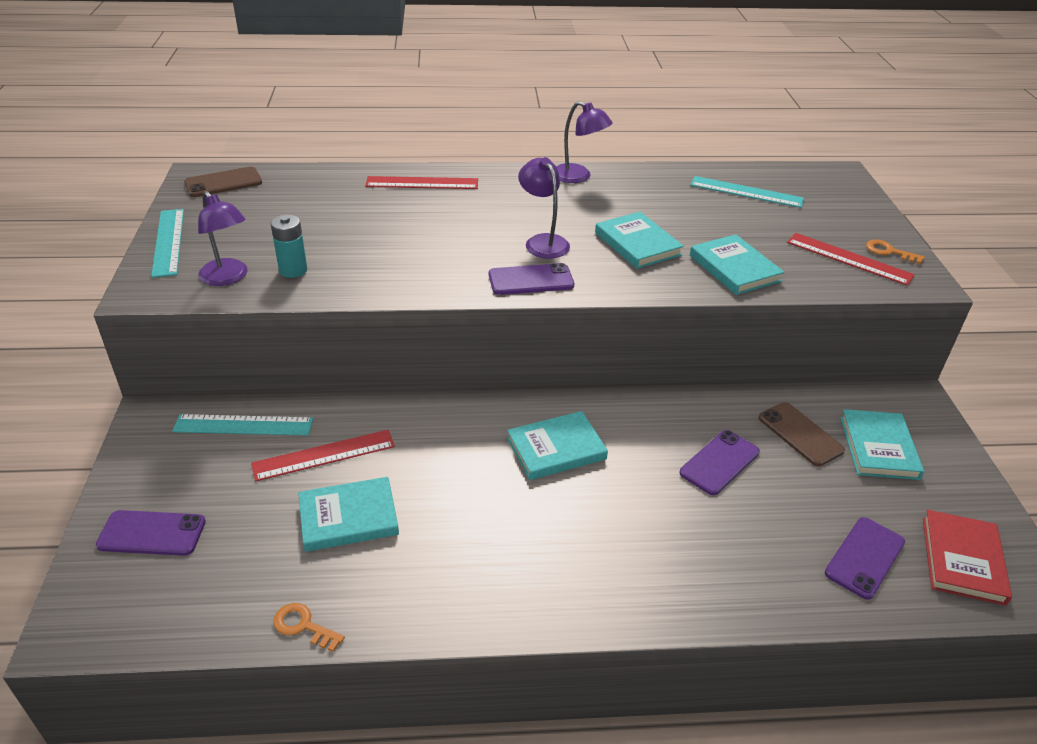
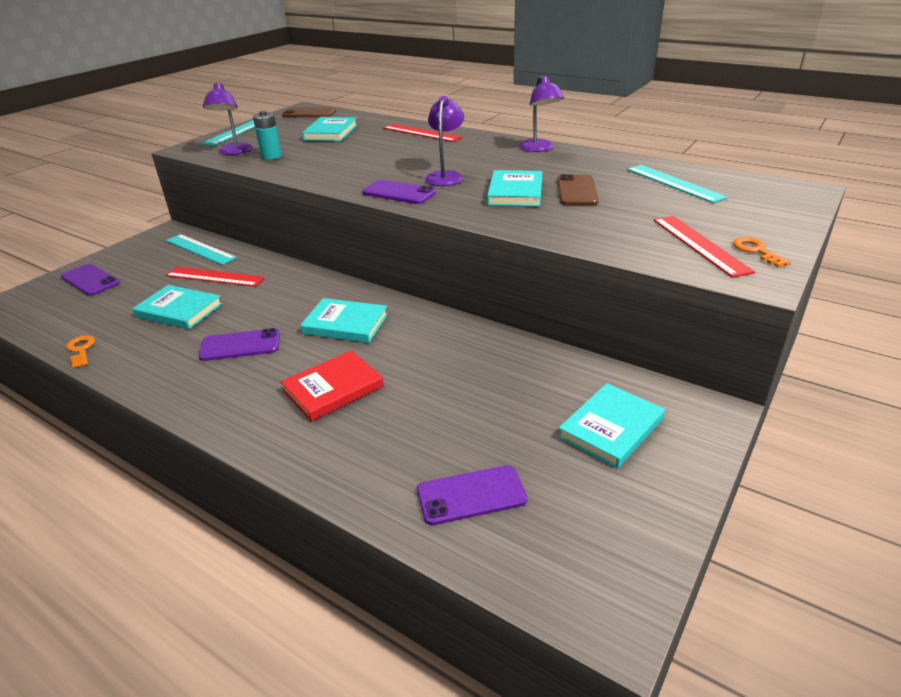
camera: 40 degrees right, 5 degrees down
(719, 462) = (448, 378): purple phone -> purple phone (240, 345)
(734, 268) = (571, 224): turquoise book -> turquoise book (331, 132)
(800, 434) = (548, 389): brown phone -> brown phone (576, 191)
(962, 560) = (566, 547): red book -> red book (333, 388)

